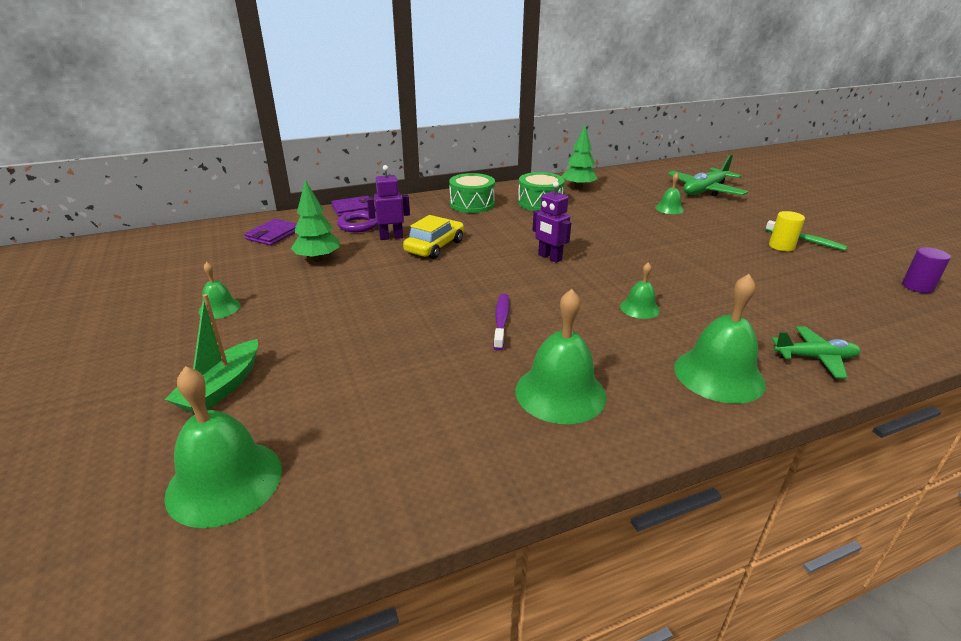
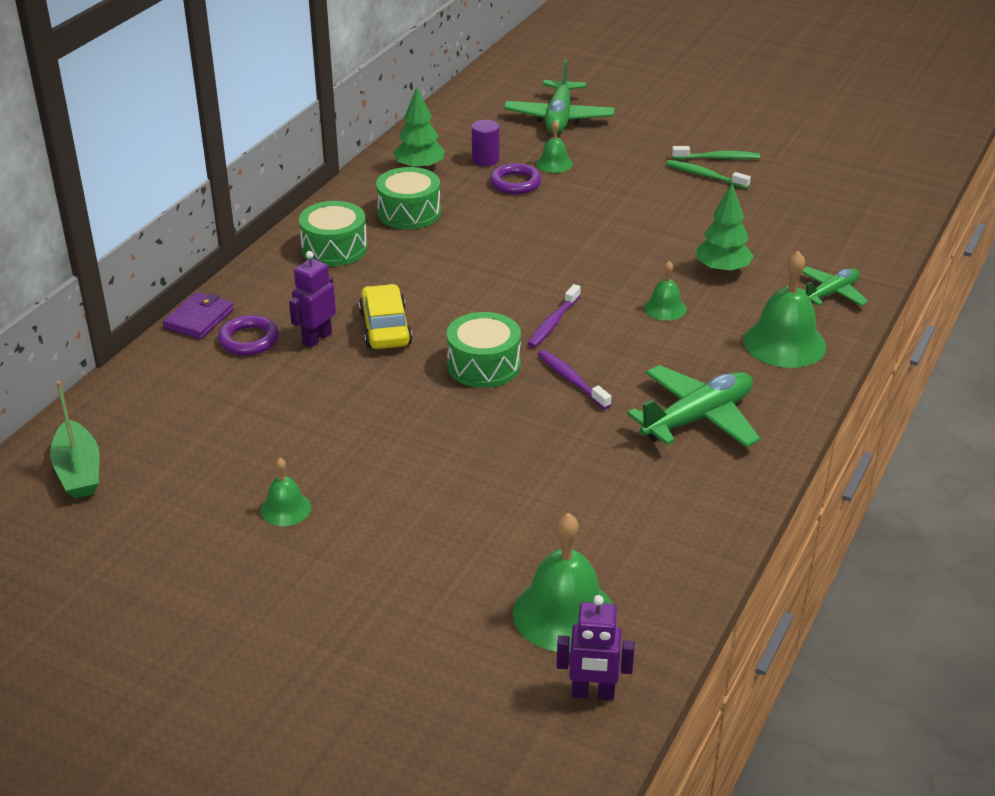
camera: 40 degrees left, 5 degrees up
(221, 388) = (435, 565): green boat -> green boat (78, 471)
(273, 235) = (167, 402): purple wallet -> none
(318, 259) = (284, 405): green tree -> green tree (722, 270)
(458, 288) = (484, 365): none -> green drum
(541, 284) = (553, 323): none -> purple toothbrush
(549, 258) = (520, 287): purple robot -> purple robot (593, 693)
(560, 393) = (698, 418): green bell -> green plane
(628, 210) = (515, 183): none -> purple ring
(781, 246) = (704, 176): yellow cylinder -> green toothbrush
(917, 287) = (842, 180): purple cylinder -> purple cylinder (485, 159)

